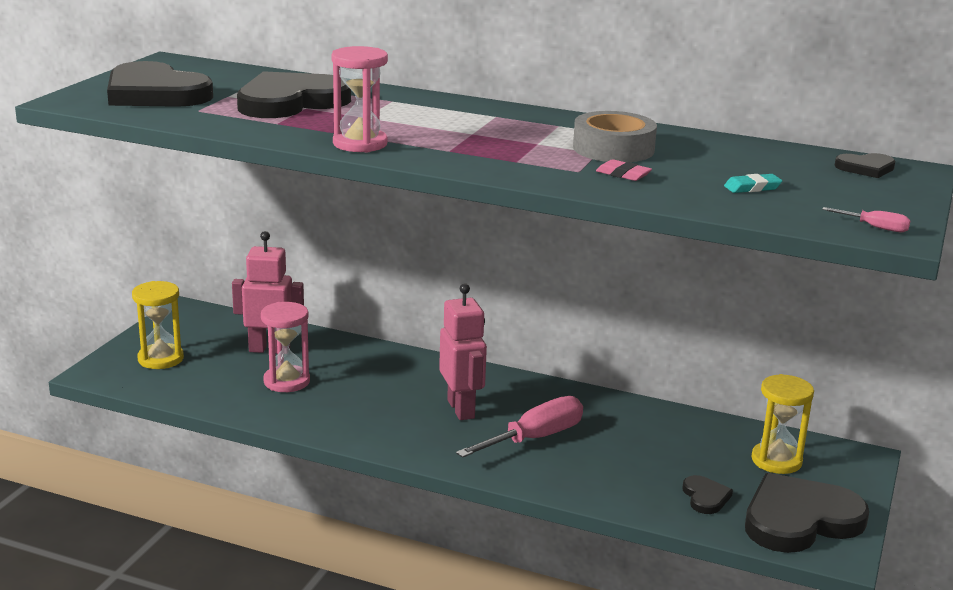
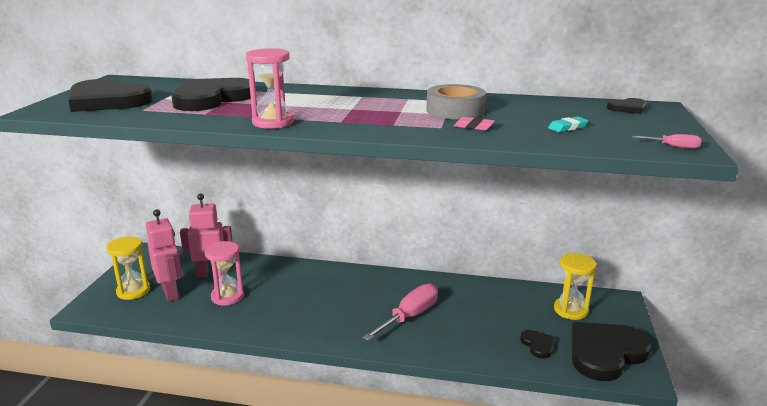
camera: 10 degrees left, 0 degrees up
(461, 409) = (354, 301): pink robot -> pink robot (171, 293)

